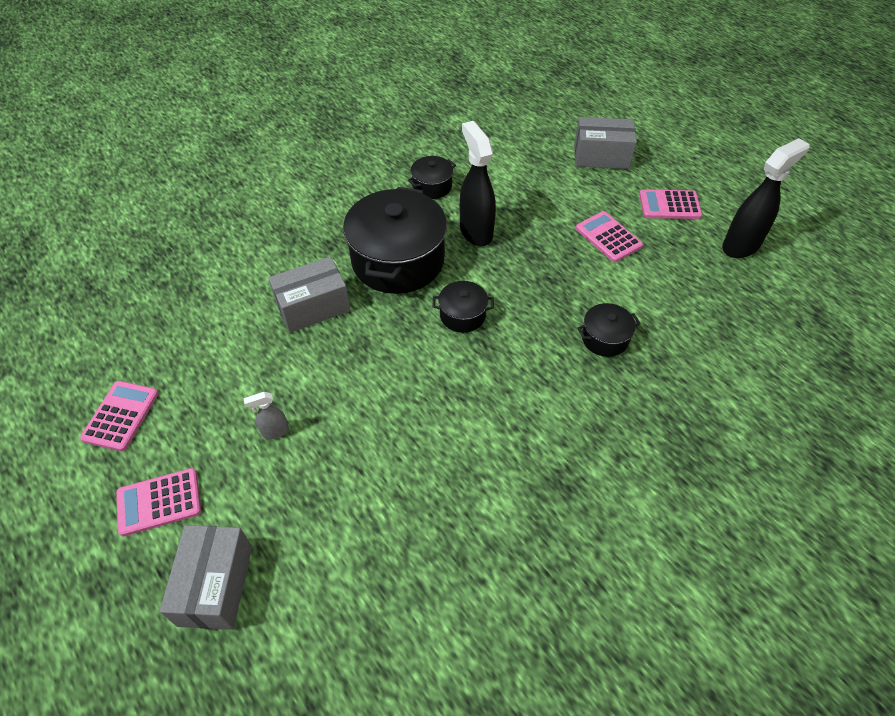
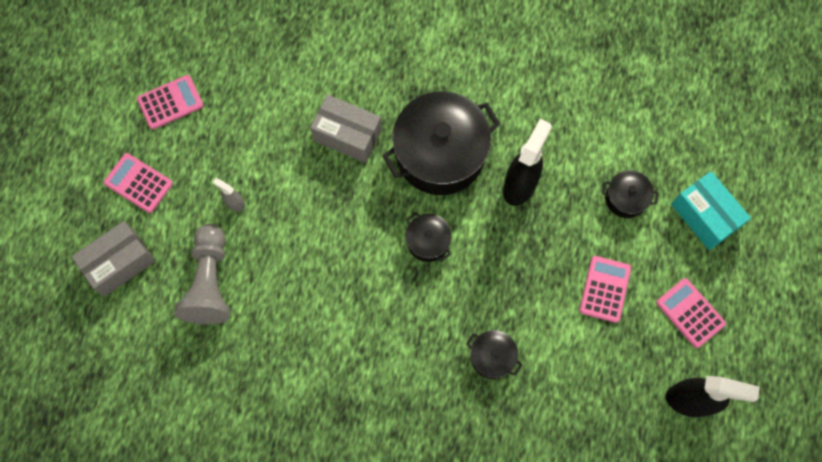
camera: 50 degrees right, 20 degrees up
(326, 509) = (210, 282): none -> grey pawn
(432, 186) = (541, 112): black pot -> black pot (626, 198)
(601, 156) = (704, 216): grey box -> turquoise box

